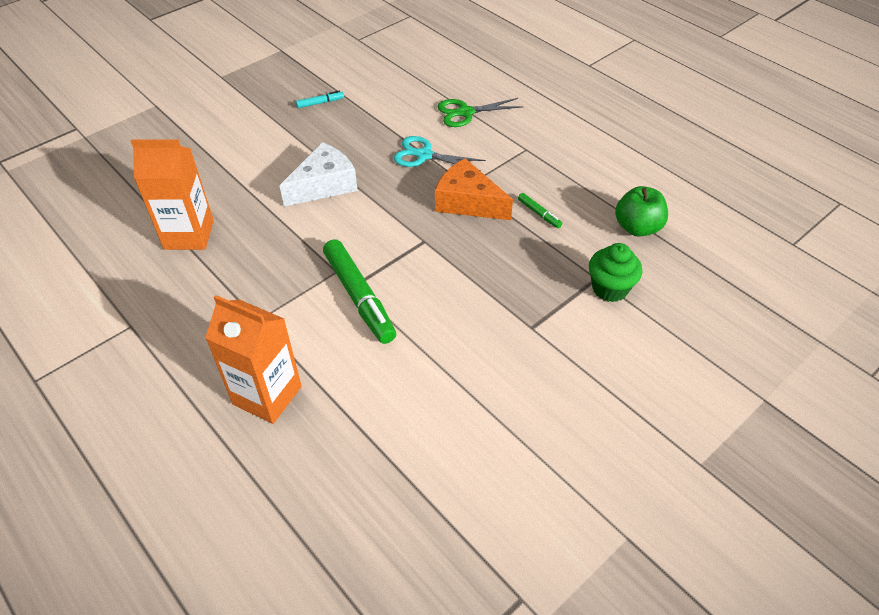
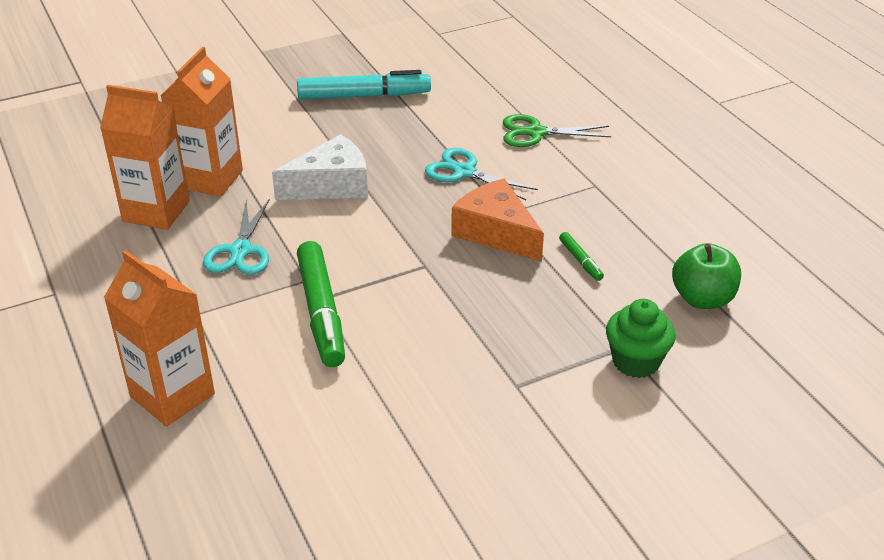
camera: 15 degrees right, 10 degrees down
(223, 197) = (210, 179): none -> orange carton
(273, 257) = (240, 251): none -> turquoise scissors
(320, 103) = (364, 96): turquoise marker -> turquoise marker, size x2.22

